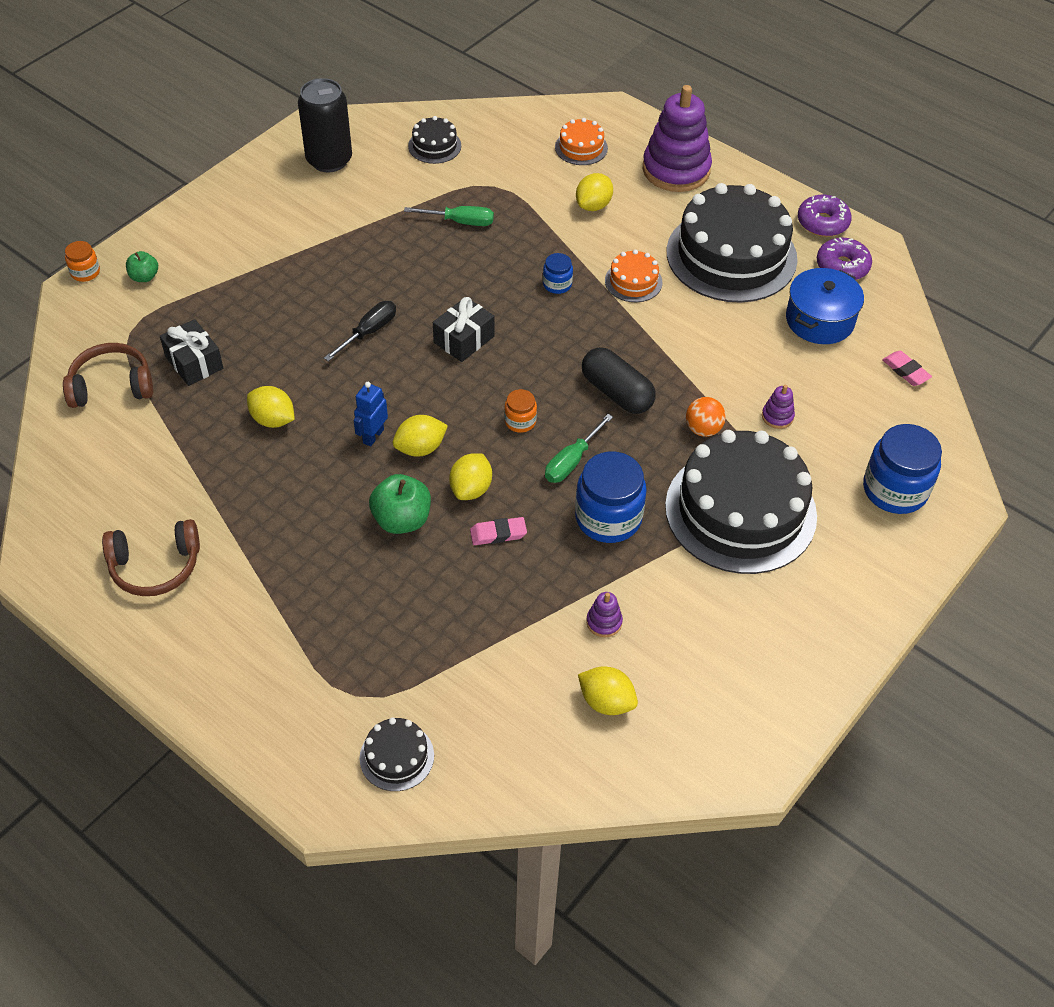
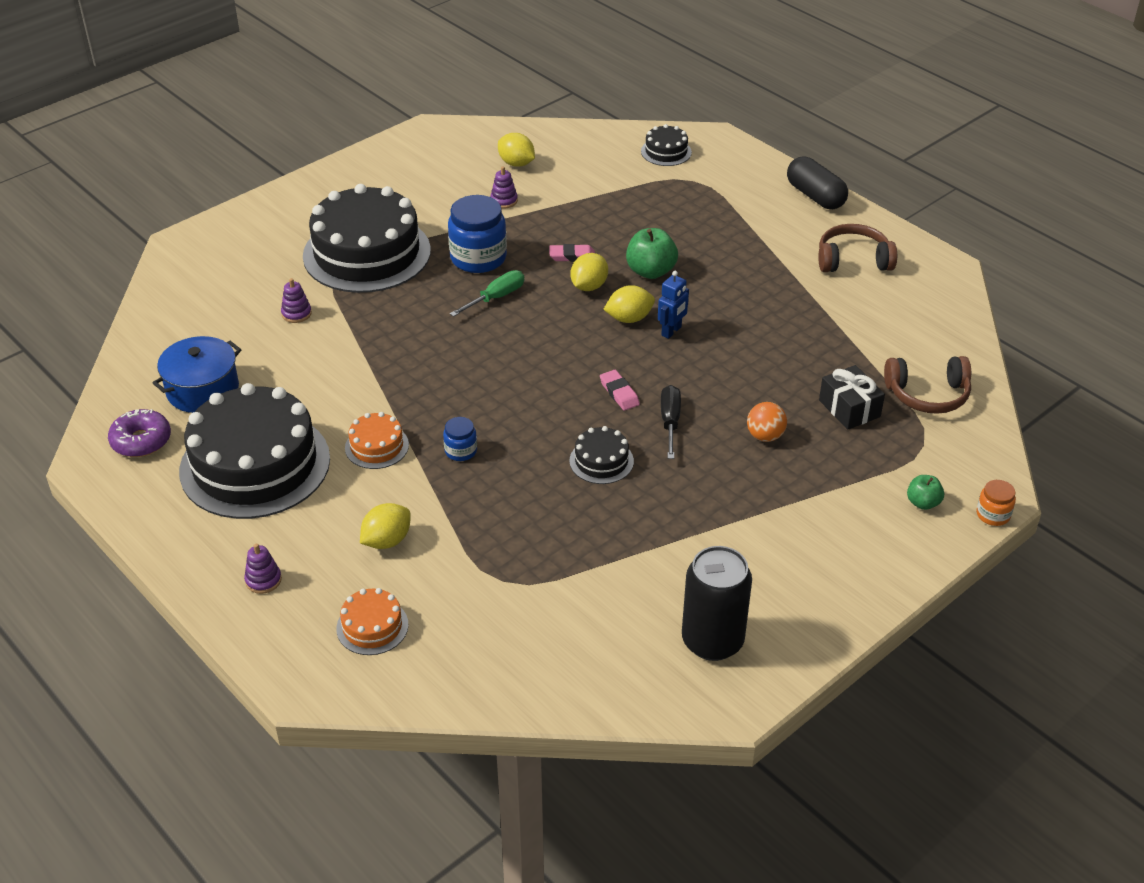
camera: 170 degrees left, 10 degrees down
(273, 419) = (765, 352): yellow lemon -> none
(369, 331) = (670, 421): black screwdriver -> black screwdriver turned 135 degrees clockwise
(434, 146) = (568, 649): black cake -> black cake (601, 461)
(461, 222) = (552, 535): green screwdriver -> none
(464, 339) = (573, 405): black gift -> none
(520, 421) = (534, 331): orange jar -> none
(617, 393) = (436, 345): black capsule -> black capsule (815, 196)
(676, 170) = (263, 580): purple stacking toy -> purple stacking toy, size x0.41
(703, 429) = (369, 310): orange ball -> orange ball (765, 436)
(822, 222) = (128, 492): purple donut -> none
(895, 490) = (230, 255): blue jar -> none
(905, 371) = (152, 338): pink eraser -> pink eraser (619, 393)

